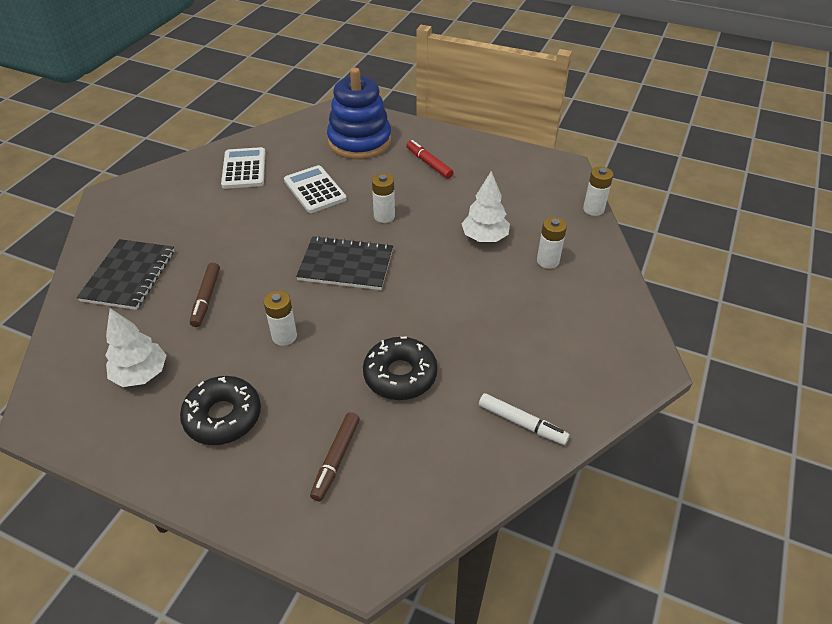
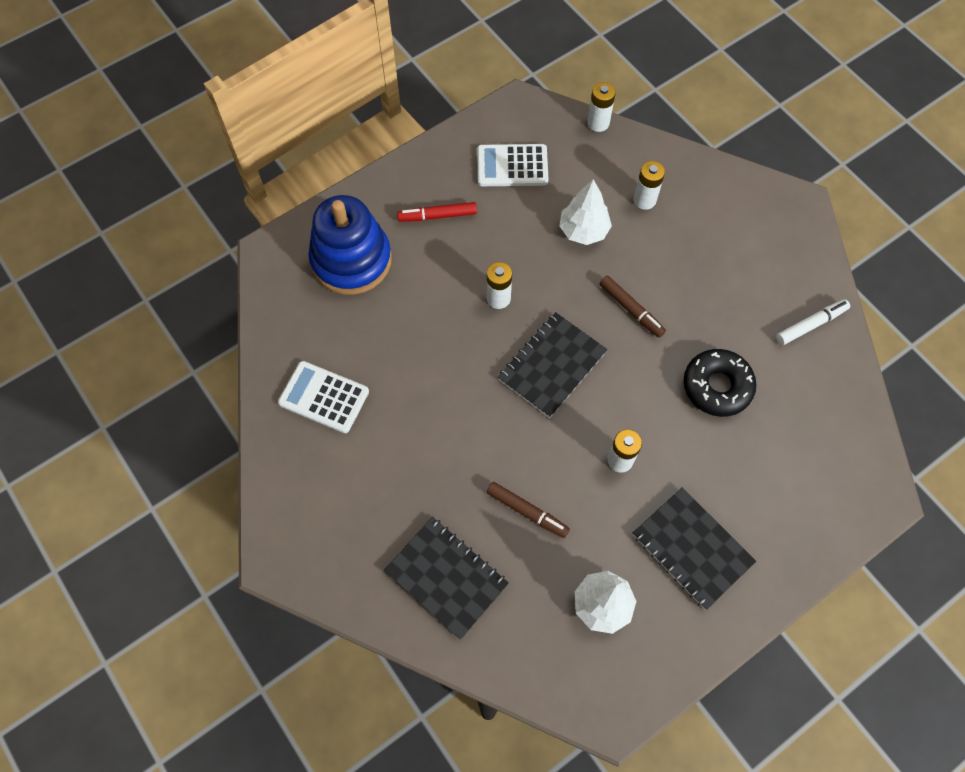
camera: 60 degrees left, 20 degrees up
(223, 416) = (692, 548): black donut -> black notebook
(315, 190) = (412, 342): white calculator -> white calculator (512, 166)
(336, 459) = (781, 476): brown marker -> brown marker (631, 309)

